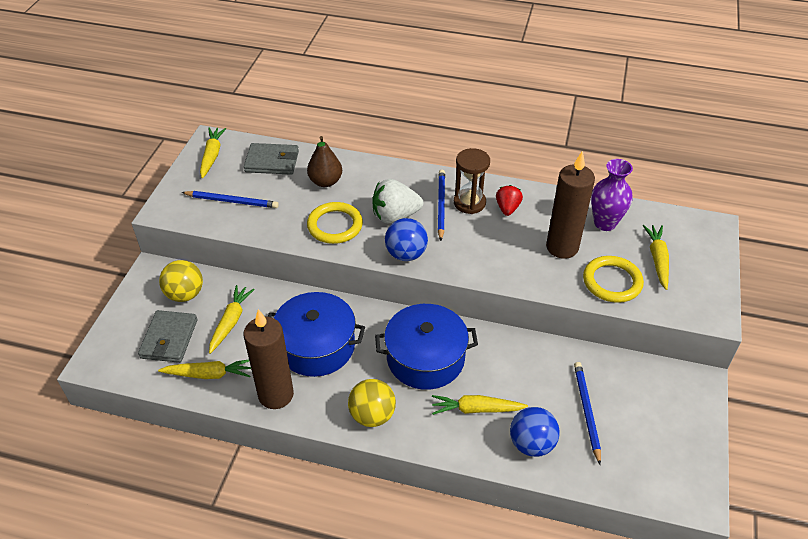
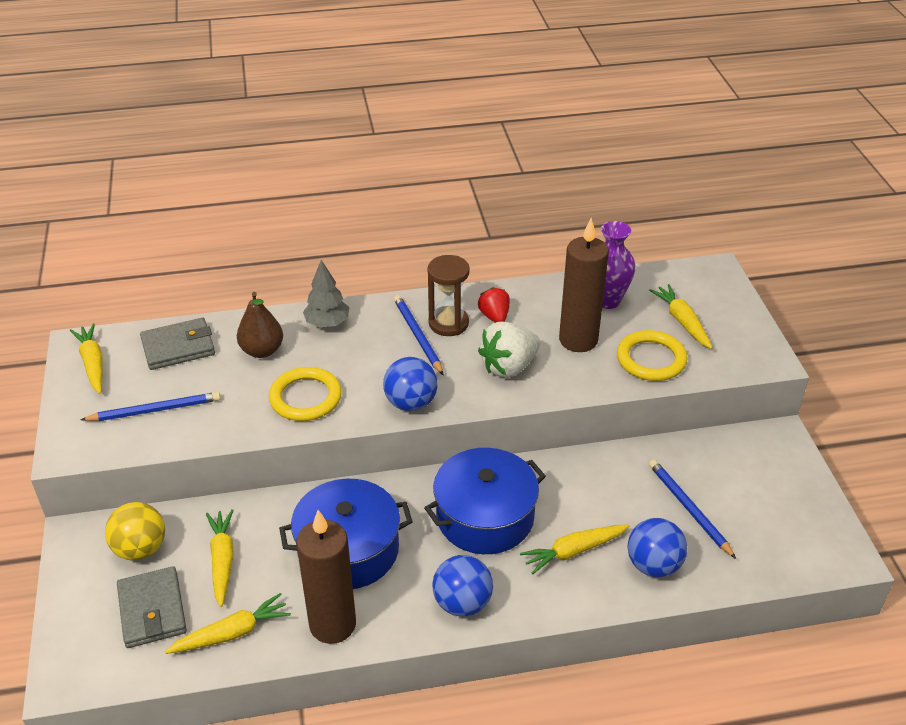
camera: 25 degrees left, 5 degrees down
(372, 415) = (462, 603): yellow ball -> blue ball
(382, 176) = (327, 323): none -> grey tree
(395, 216) = (371, 364): white strawberry -> white strawberry (509, 367)

